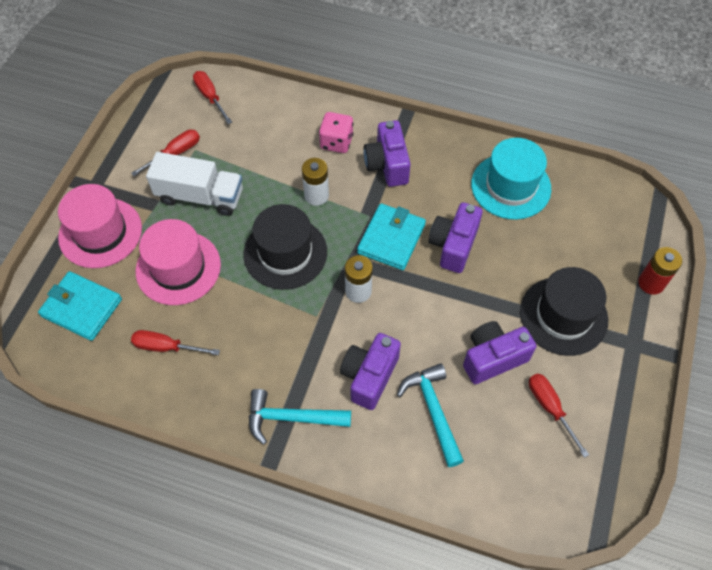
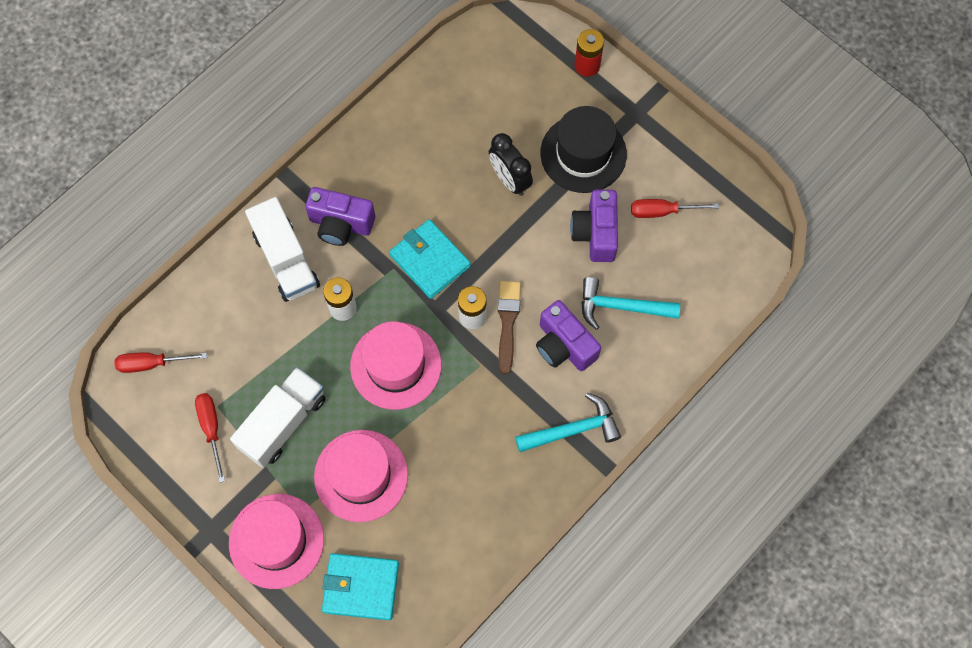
camera: 65 degrees left, 10 degrees up
(82, 308) = (361, 587): turquoise wallet -> turquoise wallet turned 45 degrees clockwise
(166, 347) = (446, 518): red screwdriver -> none
(285, 253) = (396, 365): black hat -> pink hat
(292, 418) = (573, 430): turquoise hammer -> turquoise hammer turned 135 degrees counterclockwise
(336, 142) = (286, 260): pink dice -> white truck
(367, 321) = (508, 322): none -> brown brush
(453, 245) = (465, 208): purple camera -> none
(501, 267) = (509, 179): none -> black clock
(510, 186) = (426, 124): turquoise hat -> none

